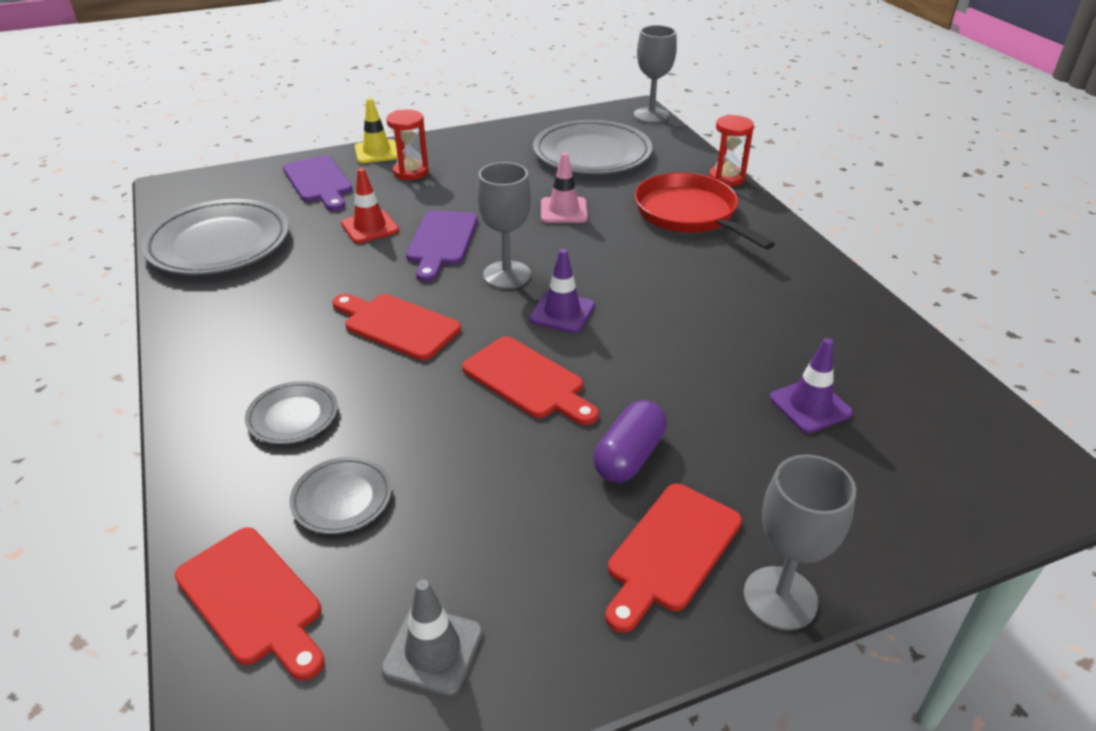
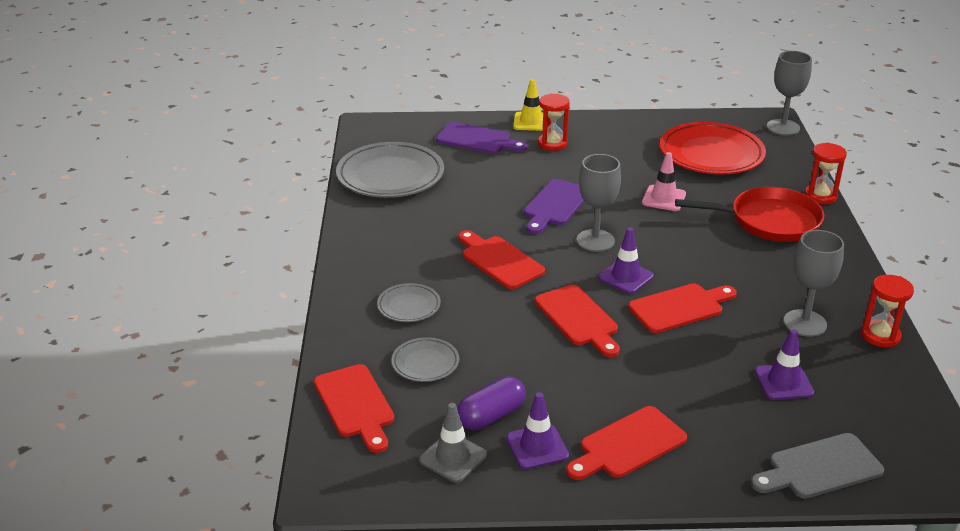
camera: 20 degrees right, 5 degrees down
(319, 182) = (477, 139): purple cutting board -> purple cutting board turned 60 degrees counterclockwise
(370, 227) = (504, 183): red traffic cone -> none
(549, 592) = (537, 447): none -> purple traffic cone
(592, 154) = (711, 154): grey plate -> red plate
(629, 456) = (628, 383): purple capsule -> purple capsule (491, 416)
(643, 337) = (680, 307): none -> red cutting board
(689, 214) = (769, 221): red pan -> red pan turned 105 degrees clockwise
(780, 598) = (688, 488): grey goblet -> grey goblet (805, 323)
(877, 321) = (880, 336): none -> red hourglass
(917, 515) = (820, 468): none -> grey cutting board

